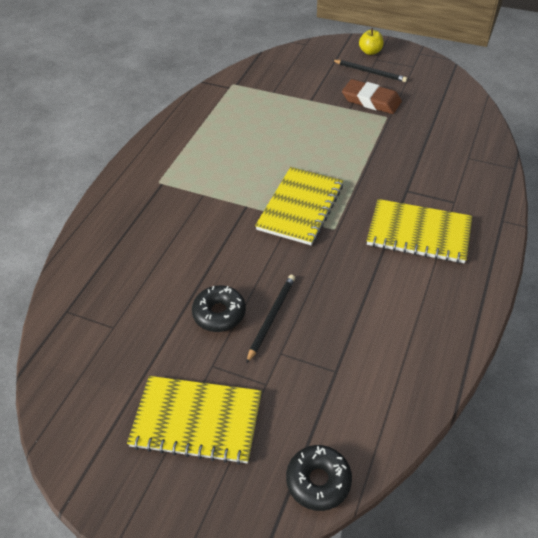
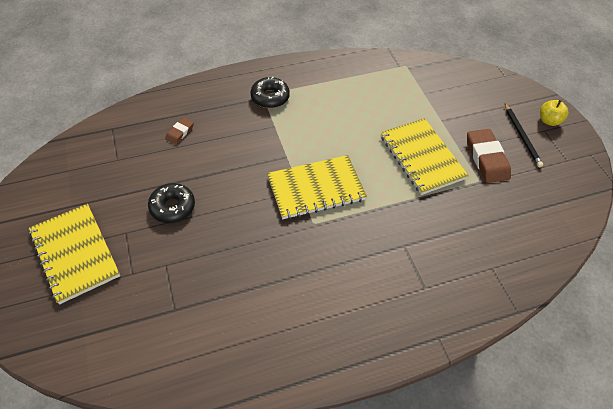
camera: 45 degrees right, 5 degrees up
(135, 261) = (180, 132): none -> brown eraser
(271, 317) = (193, 239): black pencil -> none
(318, 481) = (72, 356): black donut -> black donut (270, 97)
(419, 233) = (362, 283): yellow notebook -> yellow notebook (422, 157)

